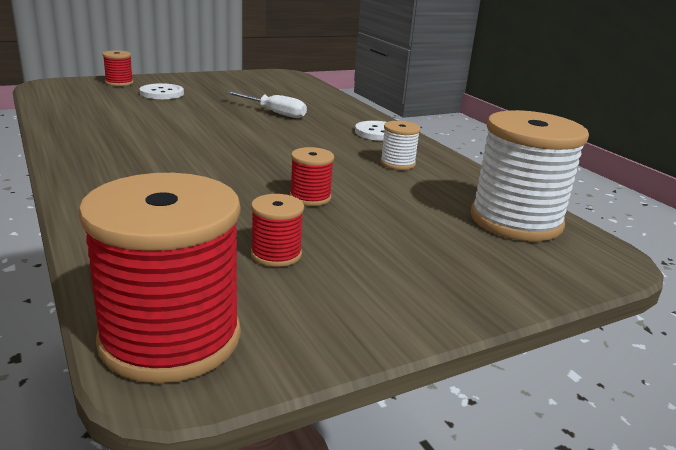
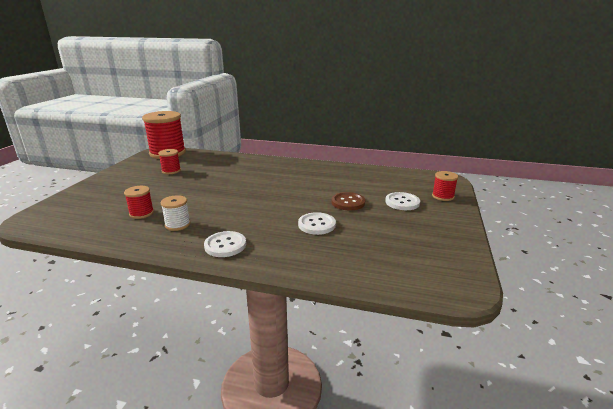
camera: 135 degrees right, 0 degrees up
(198, 110) = (348, 202): none -> brown button
(274, 113) = (316, 225): white screwdriver -> white button
(310, 197) = (191, 189): red spool -> red spool (141, 213)
(516, 221) = (82, 219): white spool -> none

